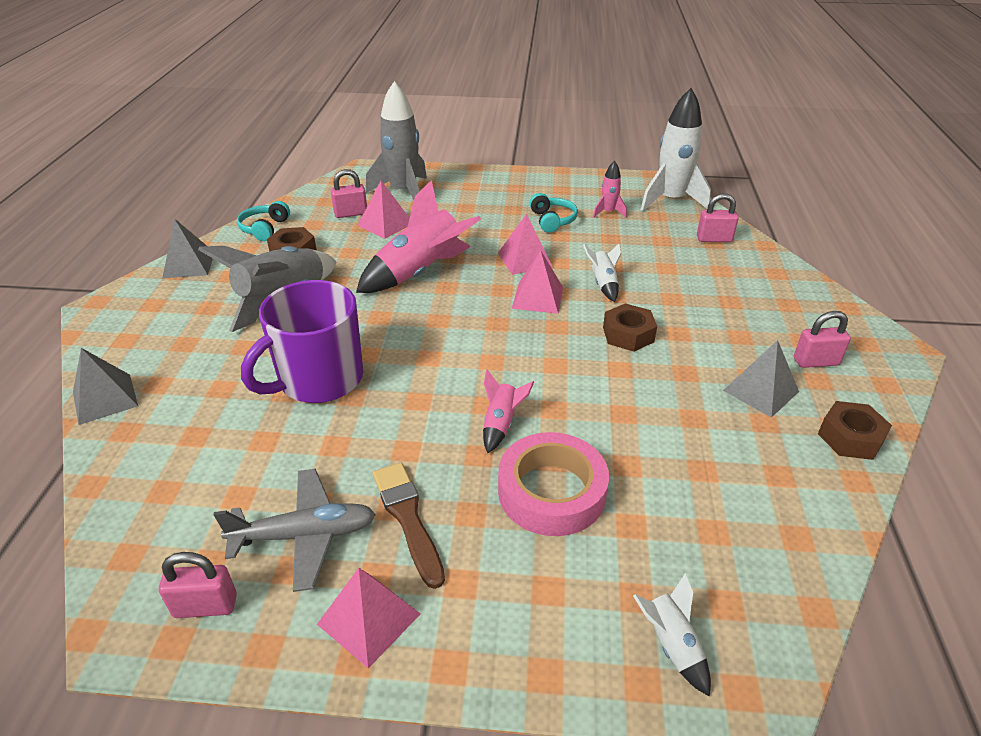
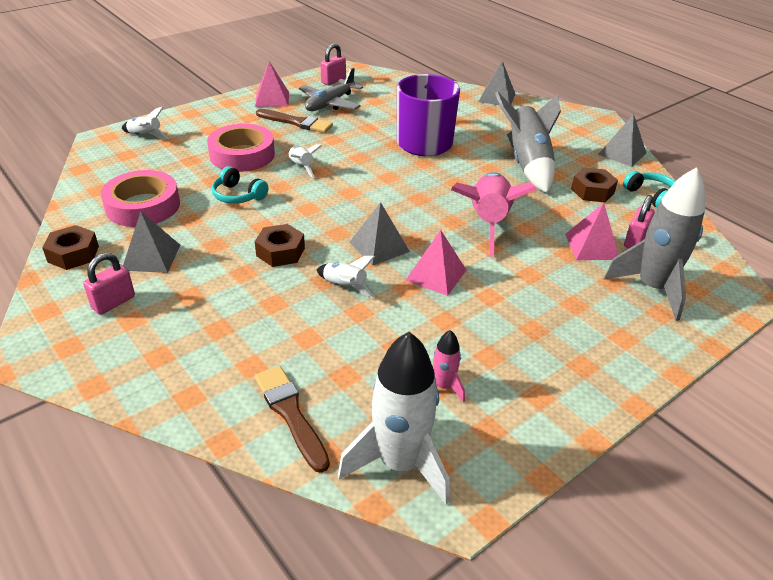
camera: 135 degrees right, 0 degrees up
(501, 424) = (301, 167): pink rocket -> white rocket
(537, 297) = (379, 247): pink pyramid -> grey pyramid
(552, 220) = (478, 337): turquoise headphones -> turquoise headphones (238, 195)
(714, 239) = (291, 414): pink padlock -> brown brush
(742, 469) = (143, 206): none -> pink tape

